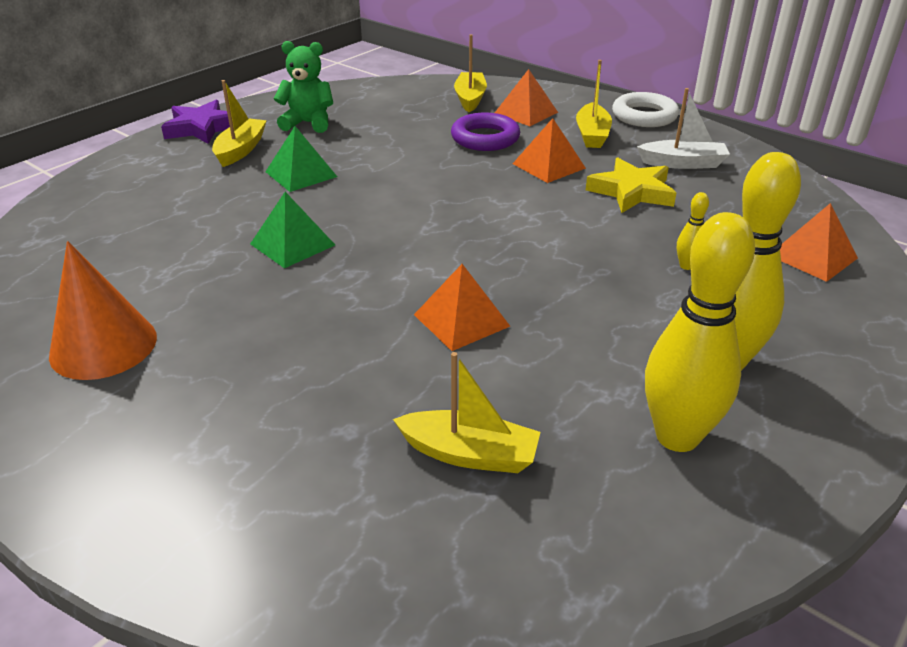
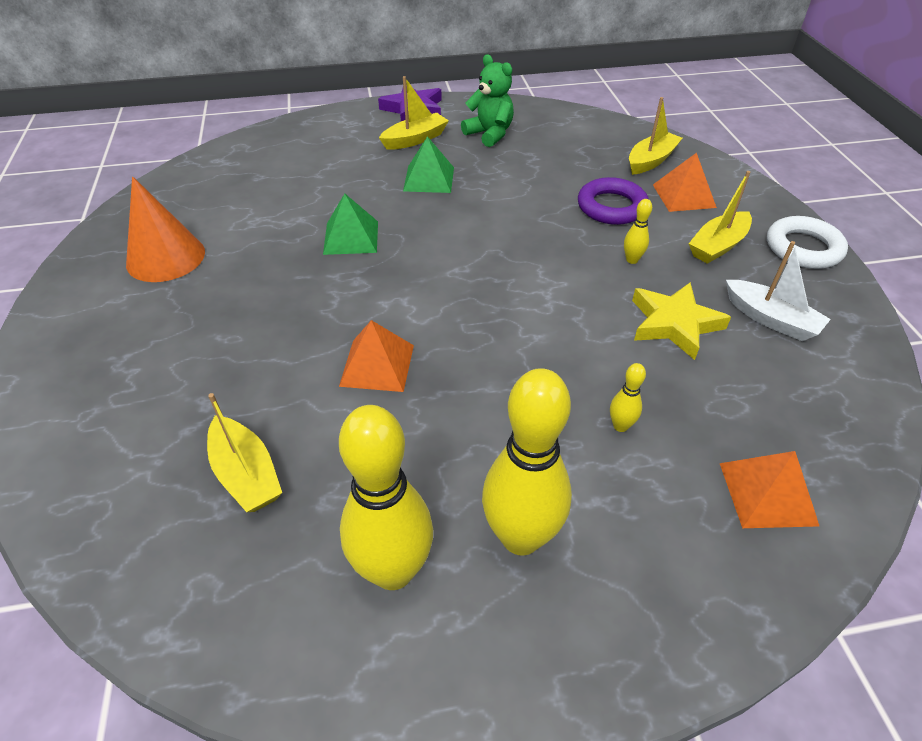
camera: 40 degrees right, 10 degrees up
(549, 166) = (632, 260): orange pyramid -> yellow bowling pin

